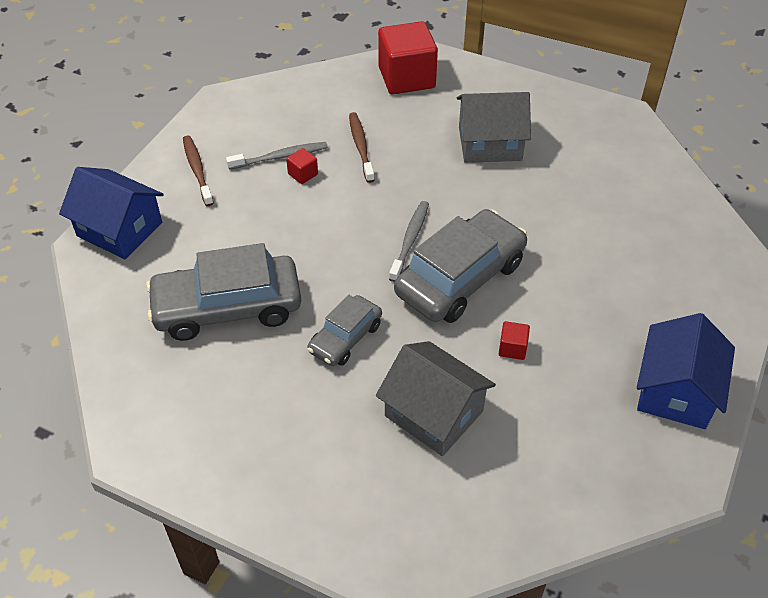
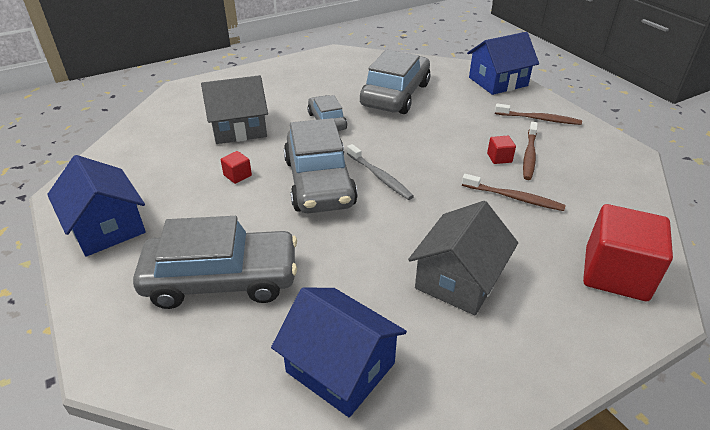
camera: 125 degrees right, 10 degrees down
(280, 157) = (529, 155): grey toothbrush -> brown toothbrush
(619, 165) = (340, 367): none -> blue house
(630, 265) = (222, 279): none -> grey car

